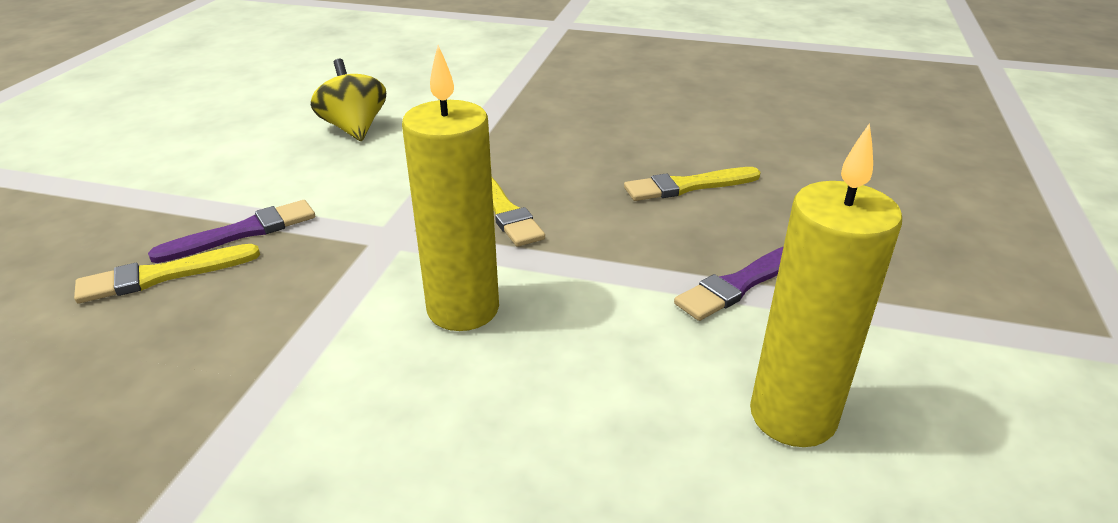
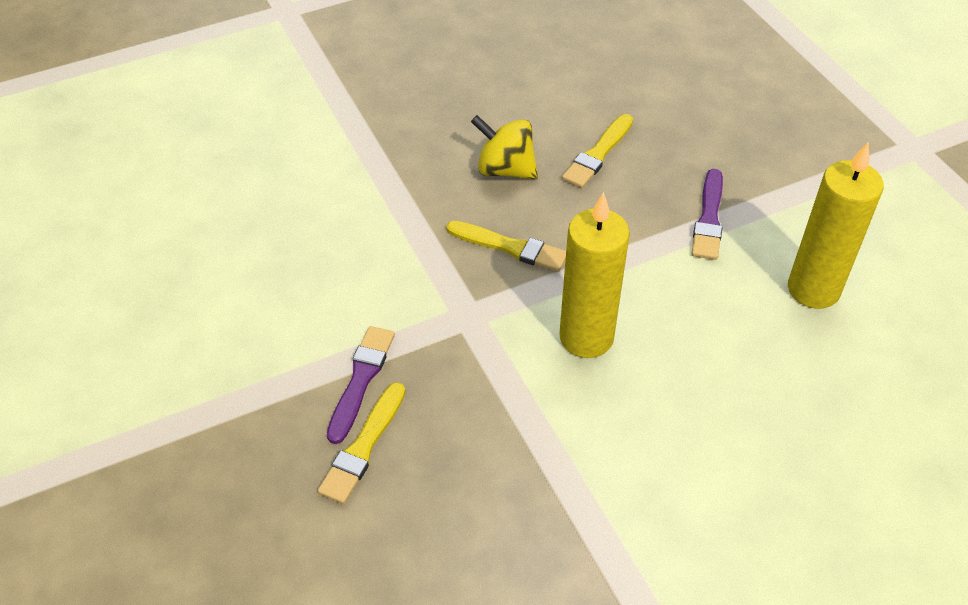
camera: 40 degrees left, 15 degrees up
(354, 128) = (288, 236): yellow spinning top -> yellow spinning top (505, 169)

